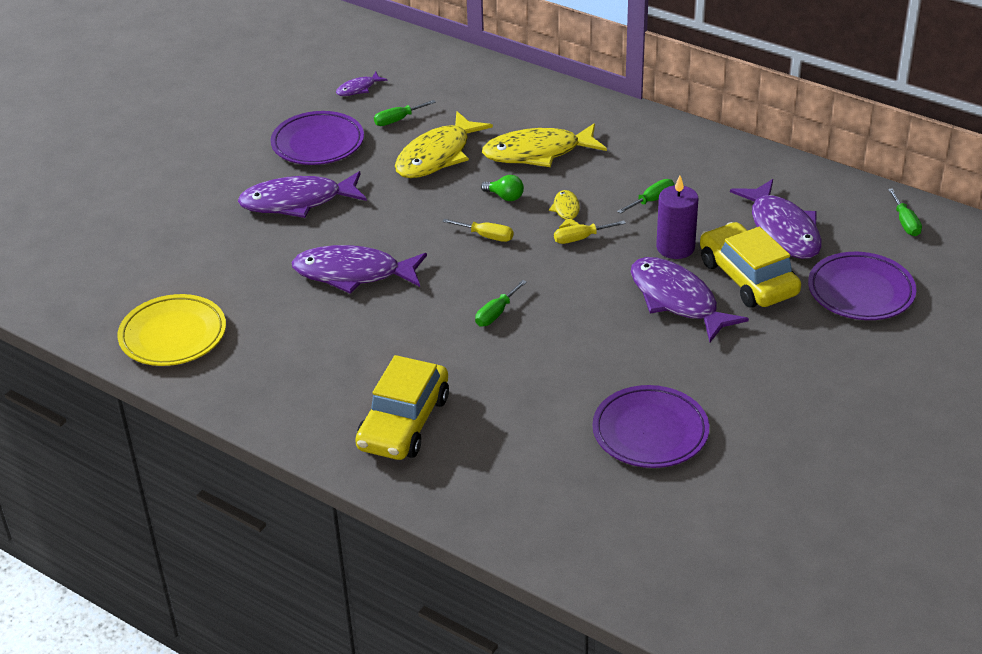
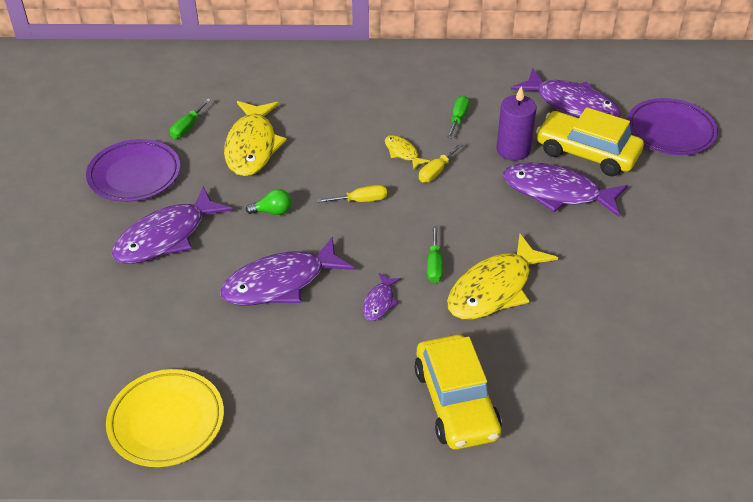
camera: 35 degrees left, 5 degrees up
(358, 89) = (125, 112): purple fish -> purple fish (379, 302)
(505, 197) = (343, 160): green light bulb -> green light bulb (273, 211)
(537, 153) = (332, 112): yellow fish -> yellow fish (494, 289)
(650, 432) = (648, 312): purple plate -> none
(905, 223) = (644, 67): green screwdriver -> none

